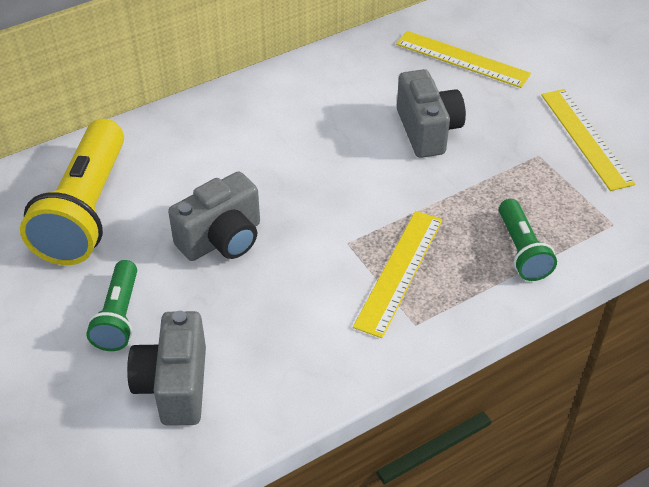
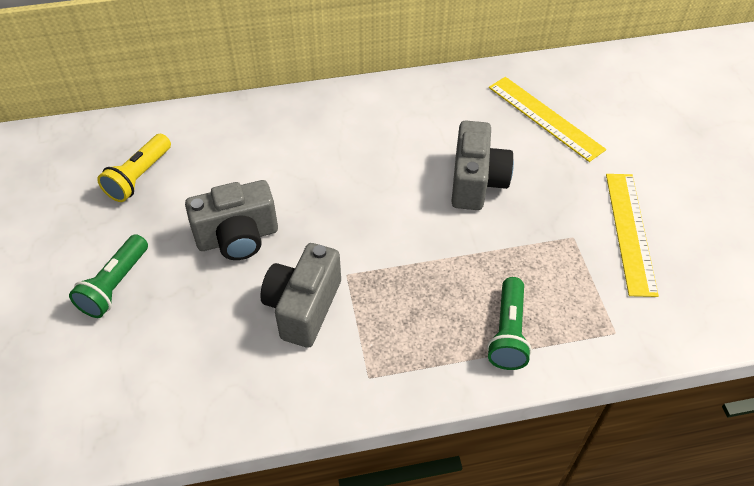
camera: 20 degrees right, 5 degrees up
(86, 211) = (139, 177): yellow flashlight -> yellow flashlight, size x0.53
(174, 385) = (127, 367): grey camera -> grey camera (303, 307)
(399, 271) = (379, 318): yellow ruler -> none

